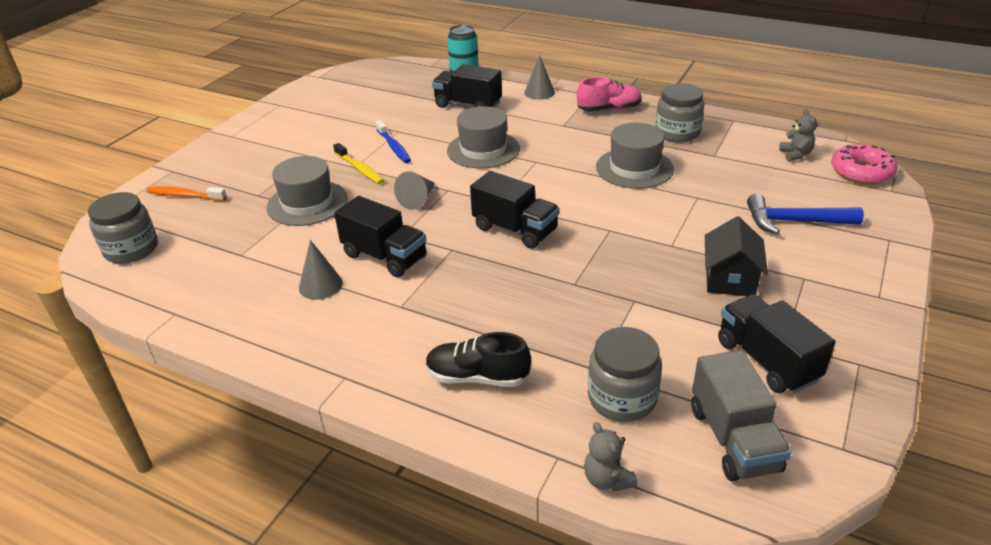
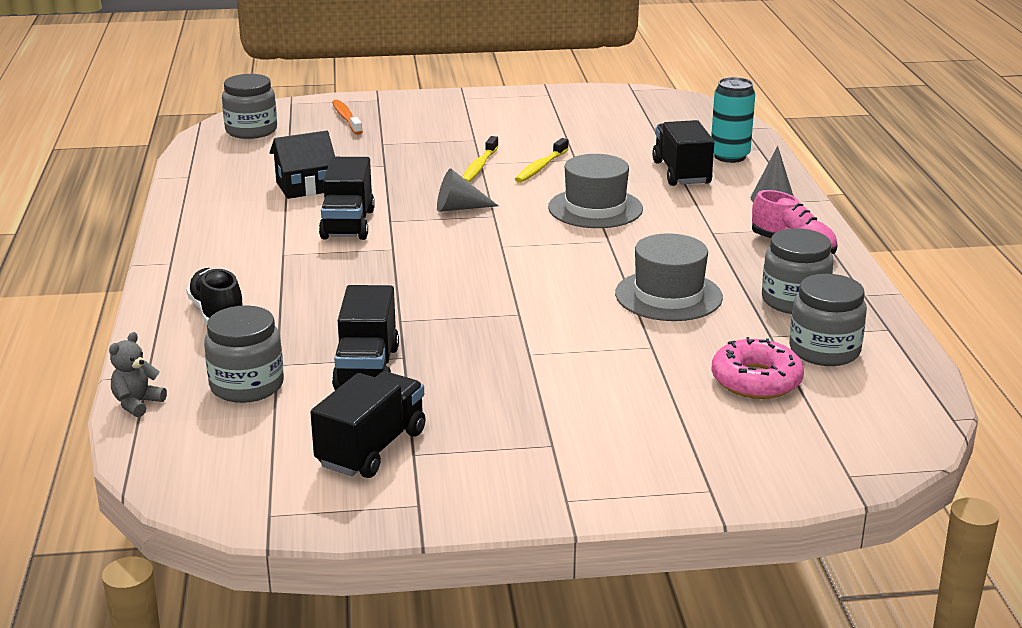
camera: 55 degrees right, 10 degrees down
(307, 203) = (393, 166): grey hat -> none
(320, 285) = (278, 213): grey cone -> none
(394, 147) = (540, 167): blue toothbrush -> yellow toothbrush
(515, 229) = (461, 267): black truck -> black truck (367, 368)
(730, 279) = (499, 400): black house -> black house (305, 187)
(733, 439) = (235, 453): grey truck -> none
(745, 146) = (824, 350): none -> grey jar
(794, 221) = (672, 417): blue hammer -> none
(795, 155) = (852, 389): grey teddy bear -> none
(861, 172) = (871, 445): pink donut -> pink donut (756, 380)

